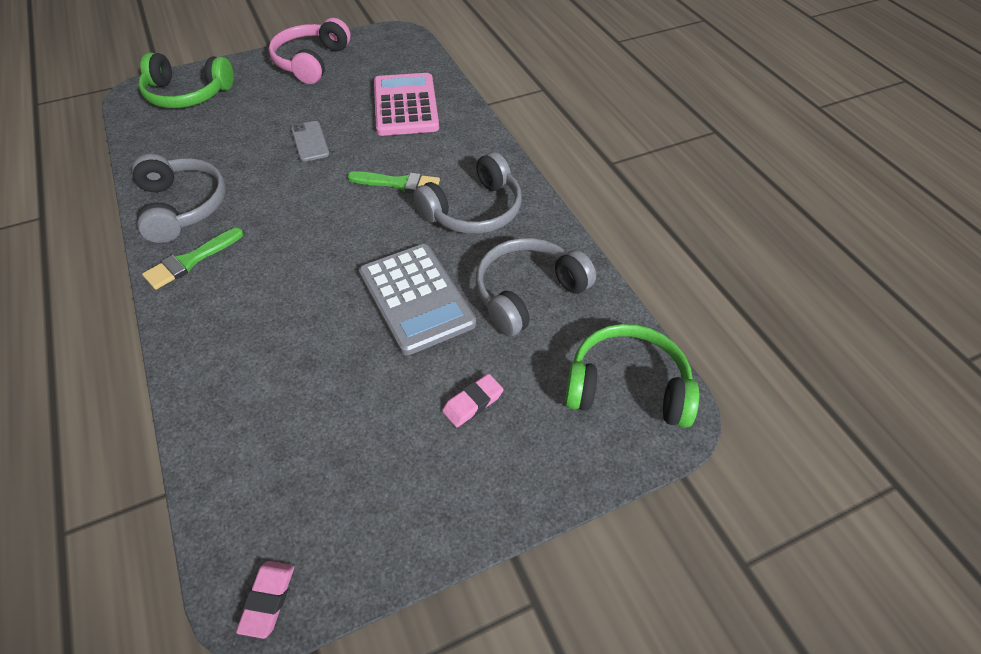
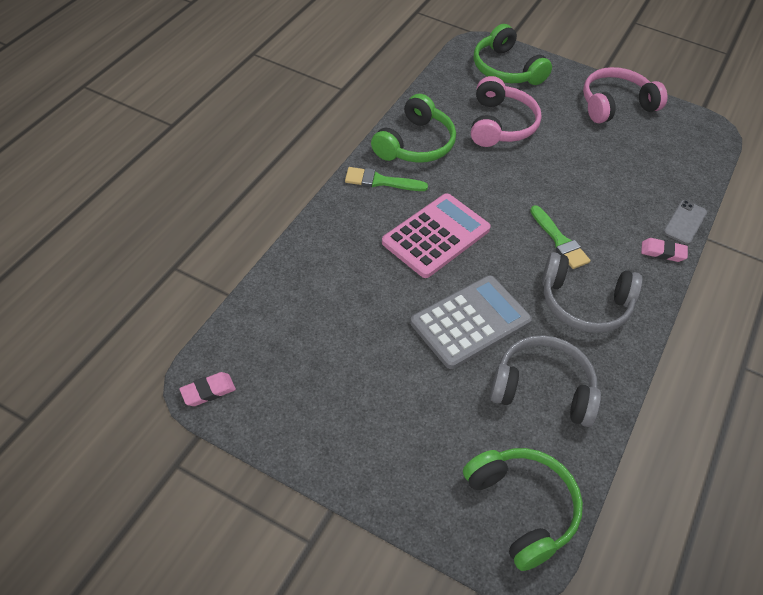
camera: 50 degrees right, 0 degrees up
(182, 207) = (415, 144): grey headphones -> green headphones
(239, 138) = (500, 124): none -> pink headphones
(310, 141) = (540, 163): grey phone -> grey phone (685, 222)
(405, 105) = (640, 189): pink calculator -> pink calculator (436, 236)
(416, 298) = (470, 322): grey calculator -> grey calculator turned 150 degrees counterclockwise
(473, 403) = (419, 413): pink eraser -> pink eraser (663, 252)

